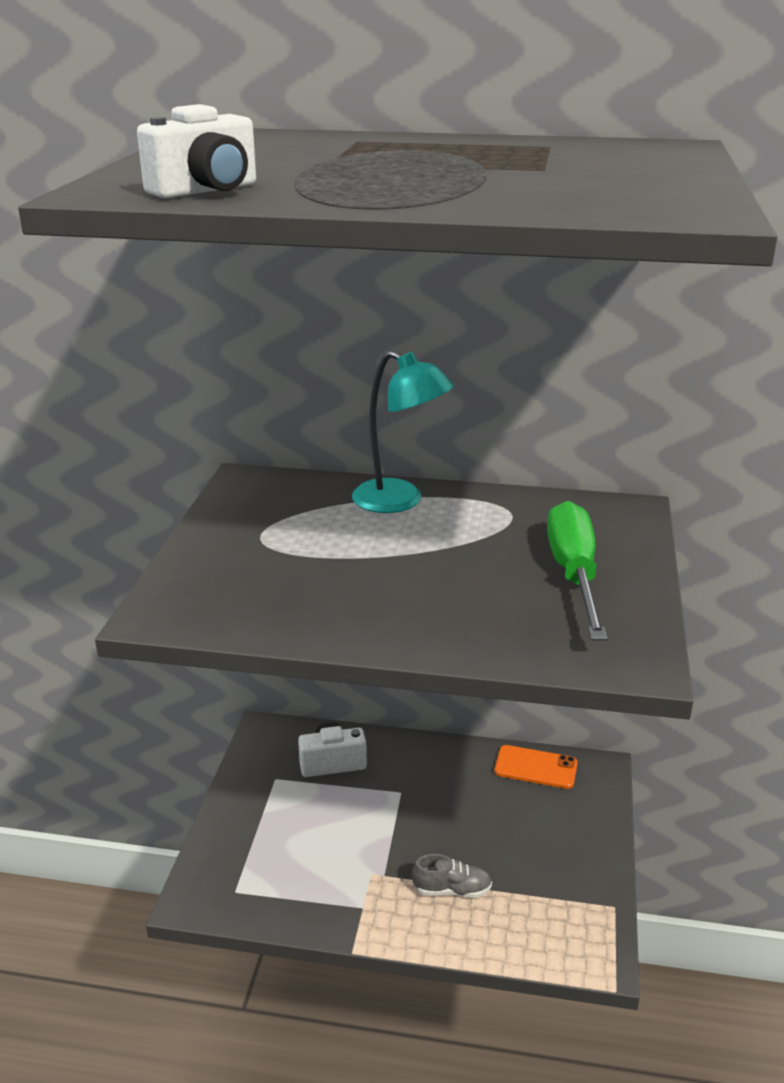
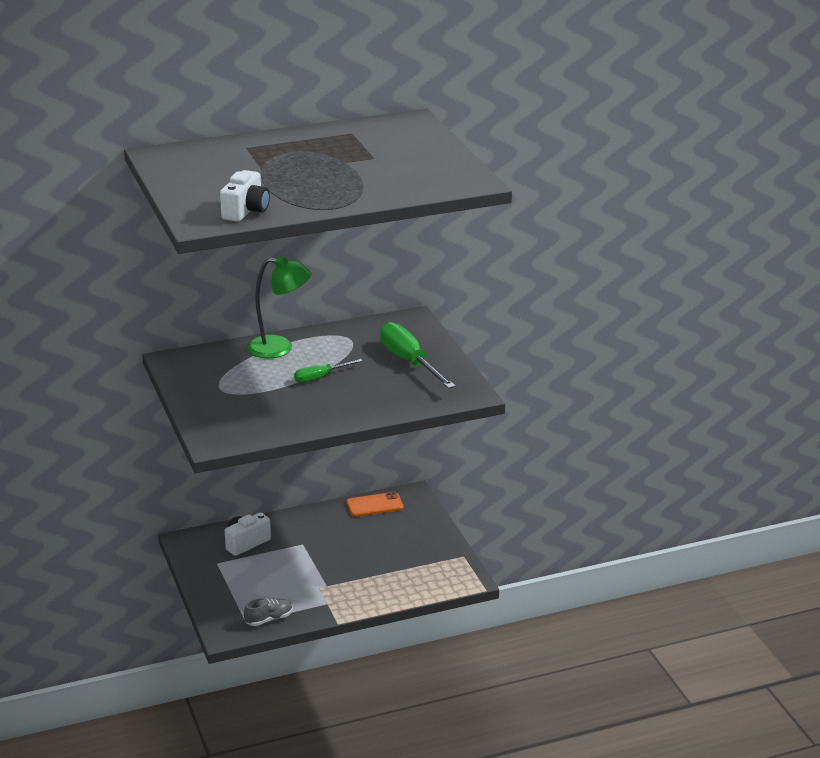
camera: 30 degrees left, 0 degrees up
(400, 501) = (280, 348): turquoise lamp -> green lamp
(415, 559) = (320, 377): none -> green screwdriver
(452, 890) = (371, 579): grey shoe -> grey shoe (269, 619)

